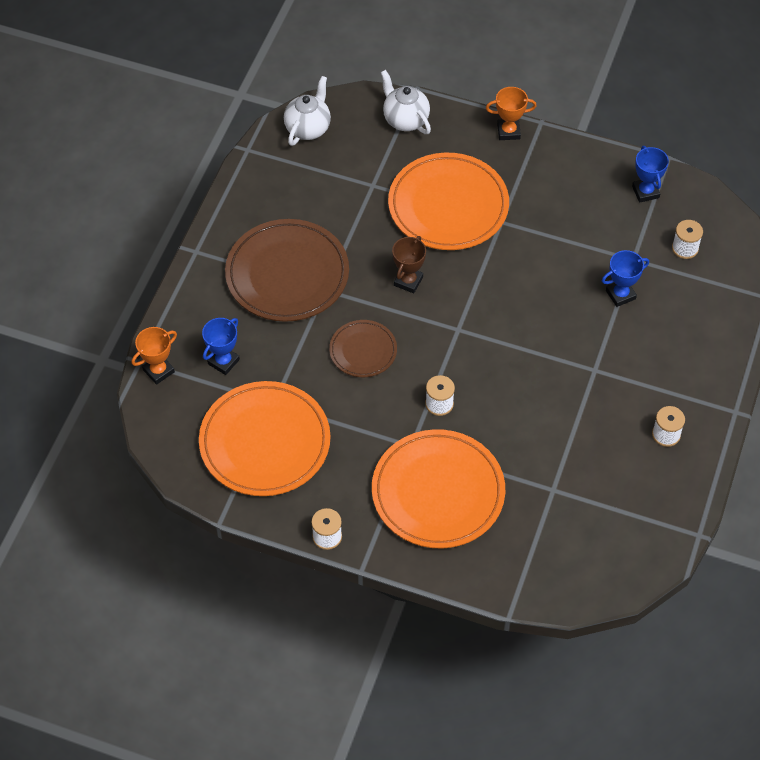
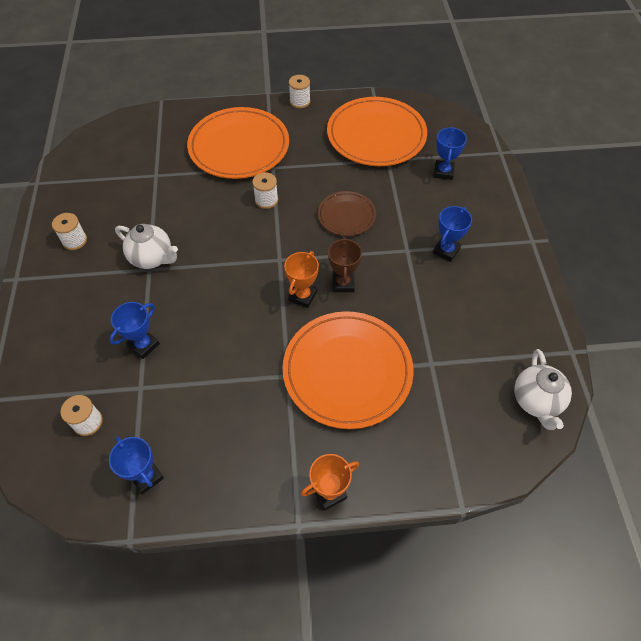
camera: 155 degrees right, 0 degrees up
(158, 371) = (482, 151): orange trophy -> orange trophy (302, 296)
(287, 274) = (446, 250): brown plate -> blue trophy
(405, 120) = (448, 457): white teapot -> white teapot (152, 258)

